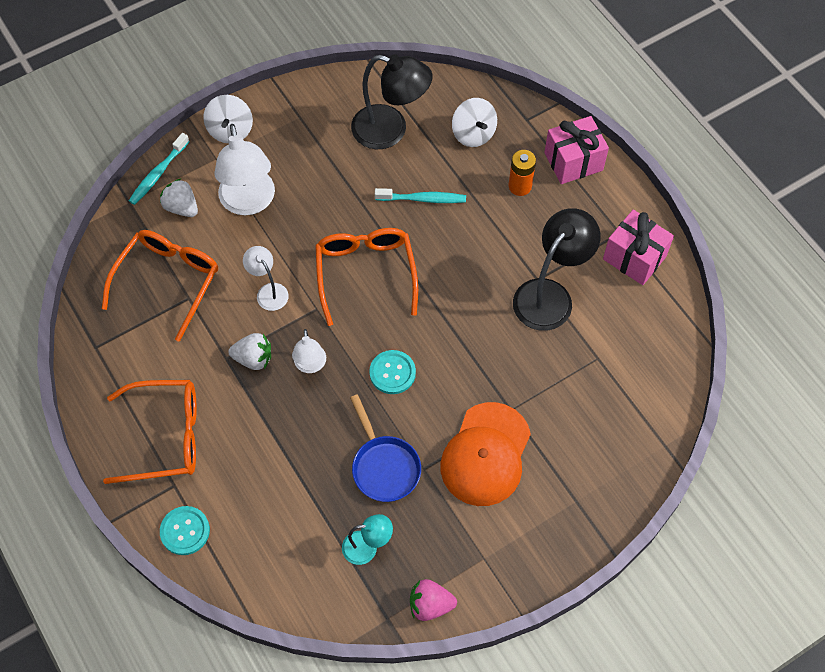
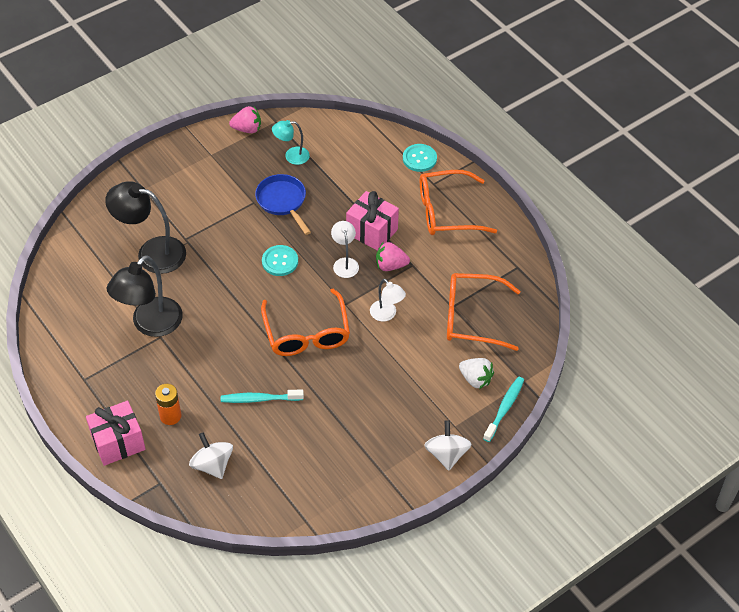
camera: 175 degrees right, 10 degrees down
(168, 281) = (472, 318): orange glasses -> orange glasses turned 75 degrees clockwise
(249, 202) = (416, 387): white lamp -> none
(253, 358) = (390, 265): white strawberry -> pink strawberry
(390, 130) = (293, 463): black lamp -> black lamp (151, 253)
(486, 454) = (207, 213): orange cap -> none
(634, 258) = (74, 358): pink gift -> pink gift (372, 231)

